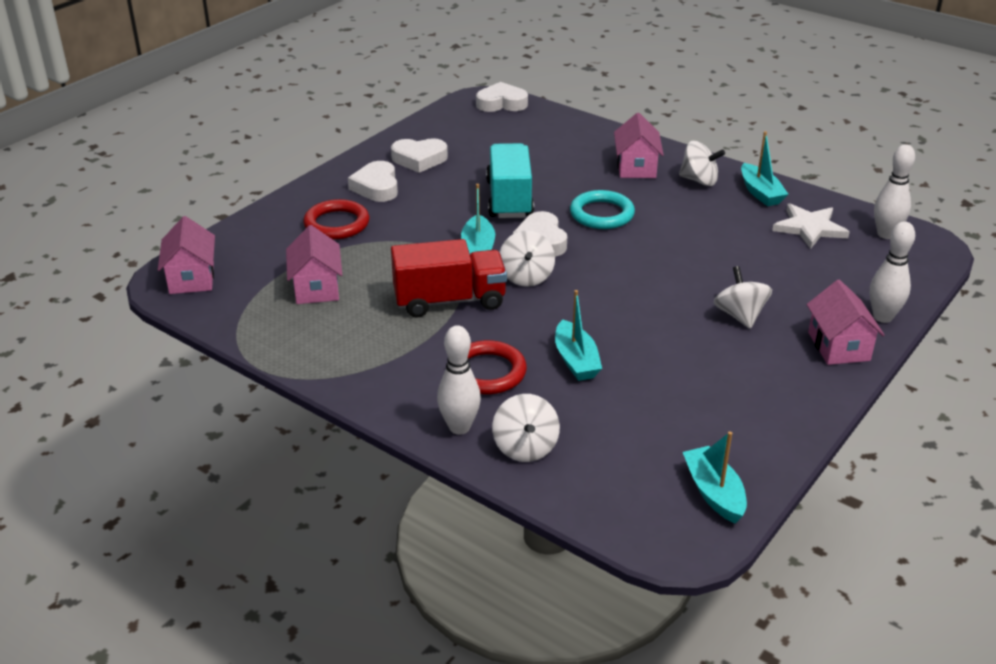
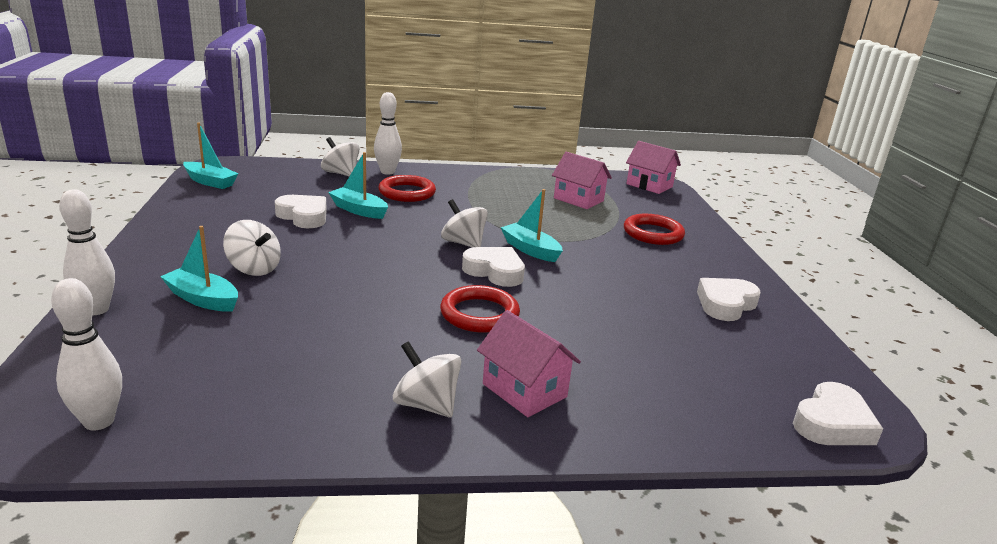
camera: 135 degrees right, 10 degrees down
(376, 187) = (694, 267): white heart -> white heart (304, 216)
(449, 301) = (490, 216): red truck -> none
(509, 199) = (581, 296): turquoise truck -> none
(602, 214) = (479, 314): turquoise ring -> red ring
(699, 180) = (426, 404): white spinning top -> white spinning top turned 60 degrees clockwise
(760, 193) = (326, 420): turquoise boat -> turquoise boat (203, 299)
(809, 228) = (223, 388): white star -> none
(838, 346) = (143, 272): pink house -> none

